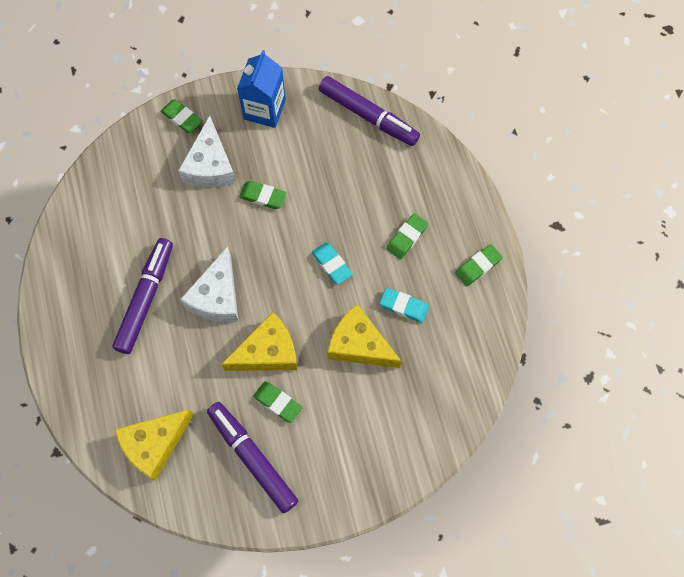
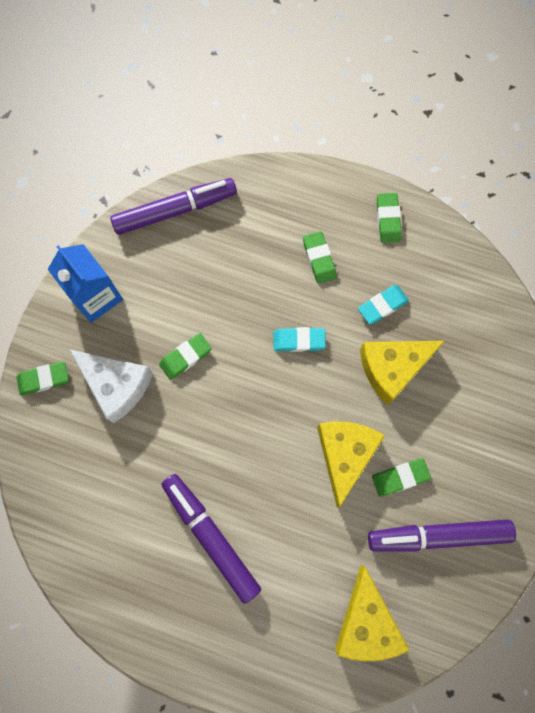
camera: 55 degrees left, 5 degrees up
(217, 296) = (257, 466): white cheese -> none

